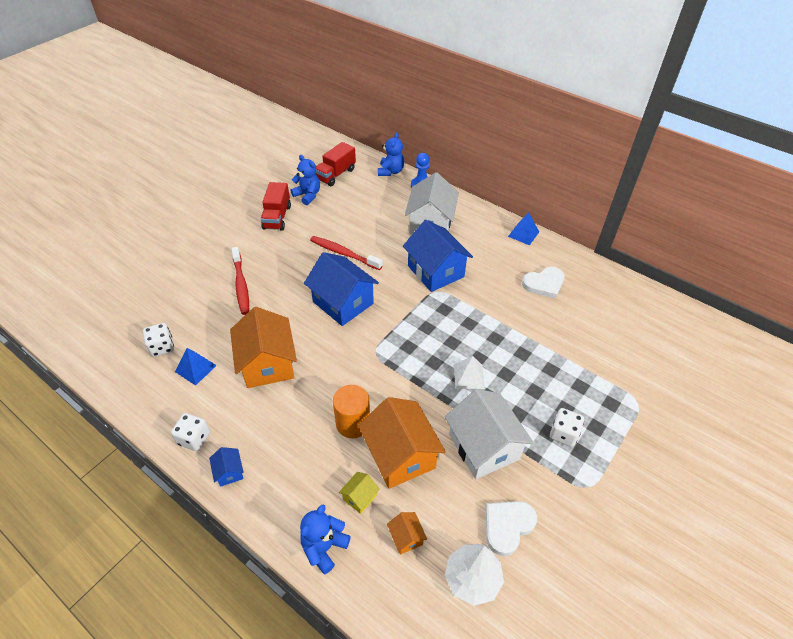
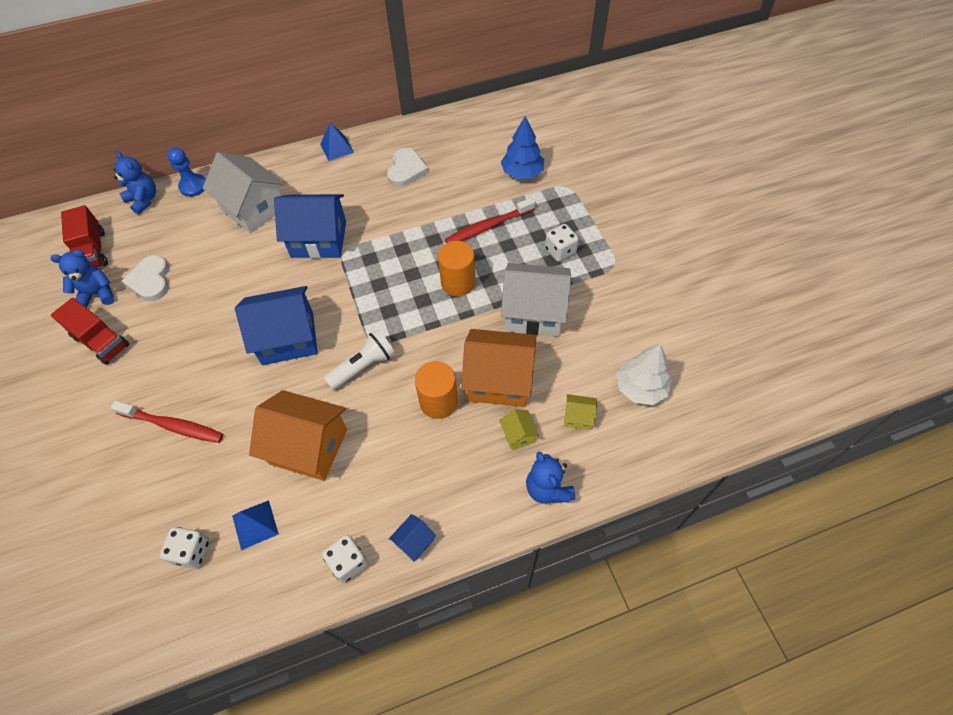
camera: 55 degrees left, 10 degrees up
(229, 472) = (414, 541): blue house -> blue house turned 60 degrees counterclockwise
(344, 253) = (221, 303): red toothbrush -> red toothbrush (488, 226)
(350, 358) = (363, 366): none -> white flashlight
(406, 537) = (578, 417): orange house -> yellow house
(469, 376) = (458, 282): white pyramid -> orange cylinder
(507, 526) = (613, 338): white heart -> white heart (150, 280)
(618, 361) = (522, 173): none -> blue tree

